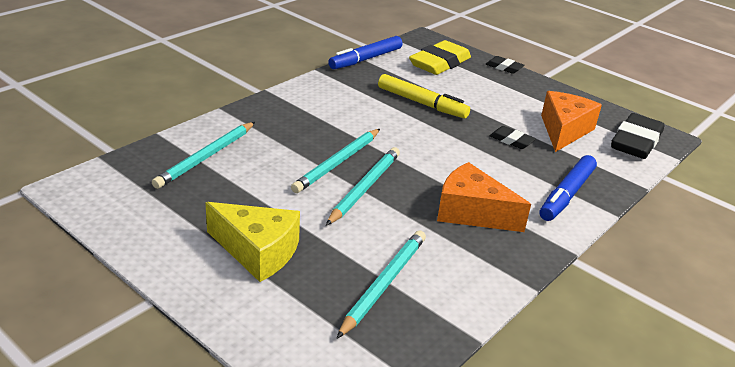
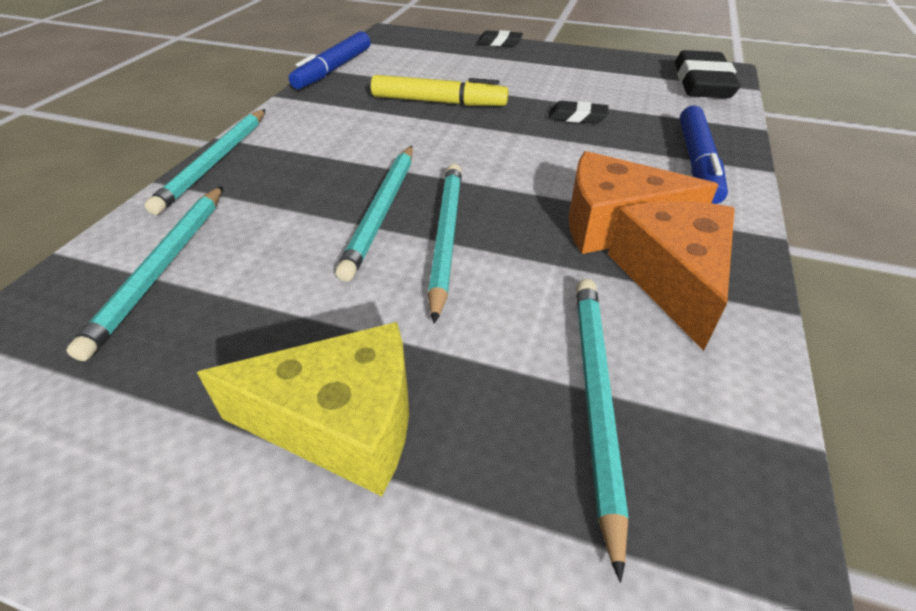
camera: 20 degrees left, 10 degrees up
(258, 105) = (215, 162): none -> turquoise pencil
(440, 63) = (425, 54): yellow eraser -> none
(564, 130) = (621, 91): orange cheese -> orange cheese (672, 279)

